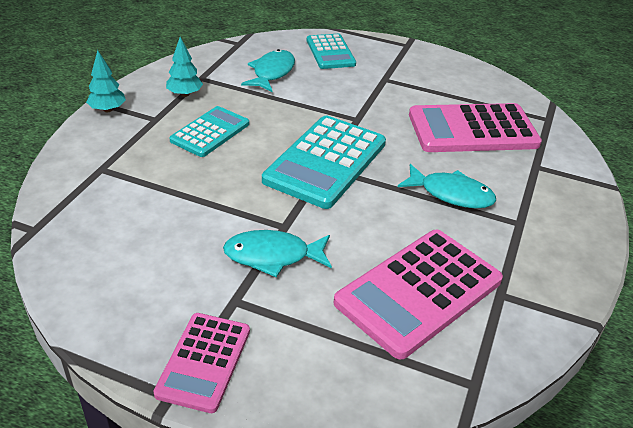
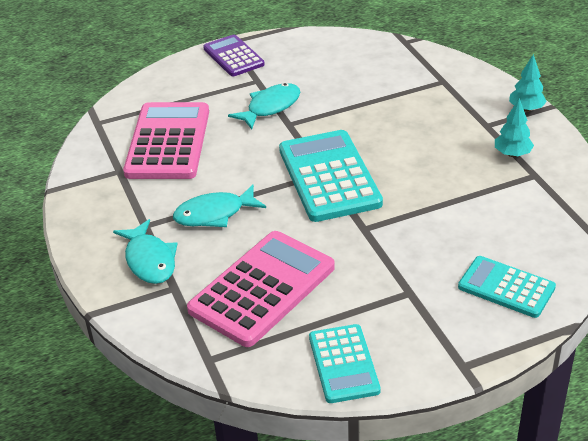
camera: 140 degrees right, 0 degrees up
(204, 362) = (233, 56): pink calculator -> purple calculator
(210, 132) = (436, 142): turquoise calculator -> turquoise calculator (343, 364)
(272, 73) = (501, 222): turquoise fish -> turquoise fish (149, 260)

